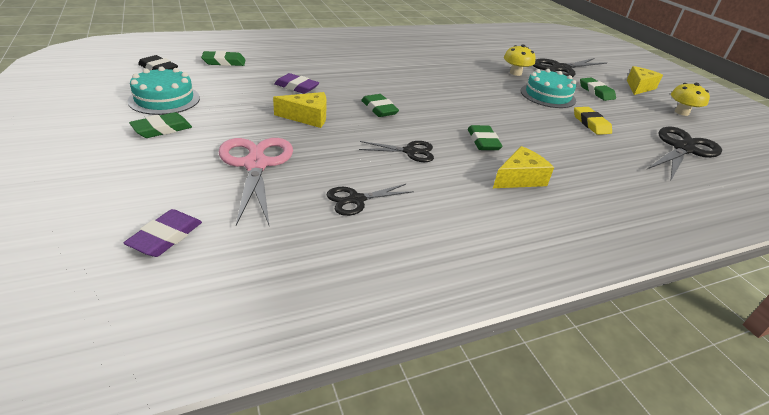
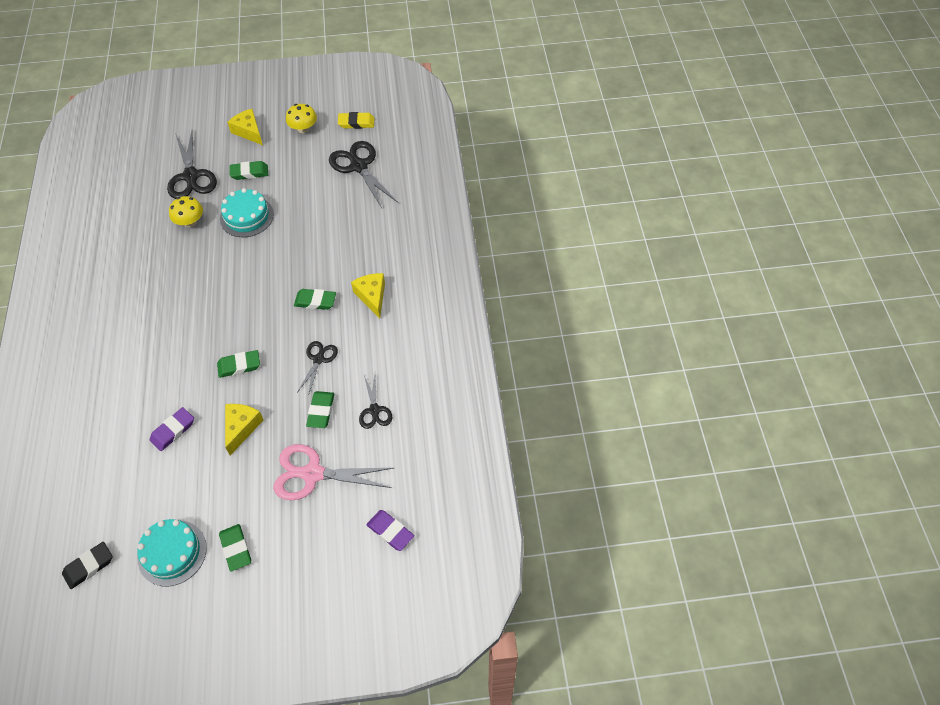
camera: 70 degrees left, 20 degrees up
(224, 62) = (86, 499): green eraser -> green eraser (321, 411)
(591, 124) = (306, 208): yellow eraser -> yellow eraser (356, 123)

